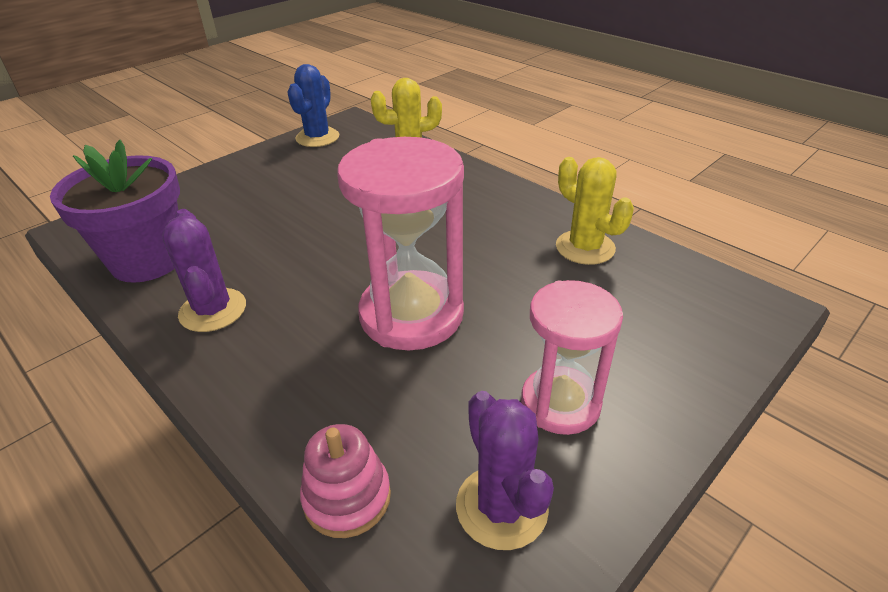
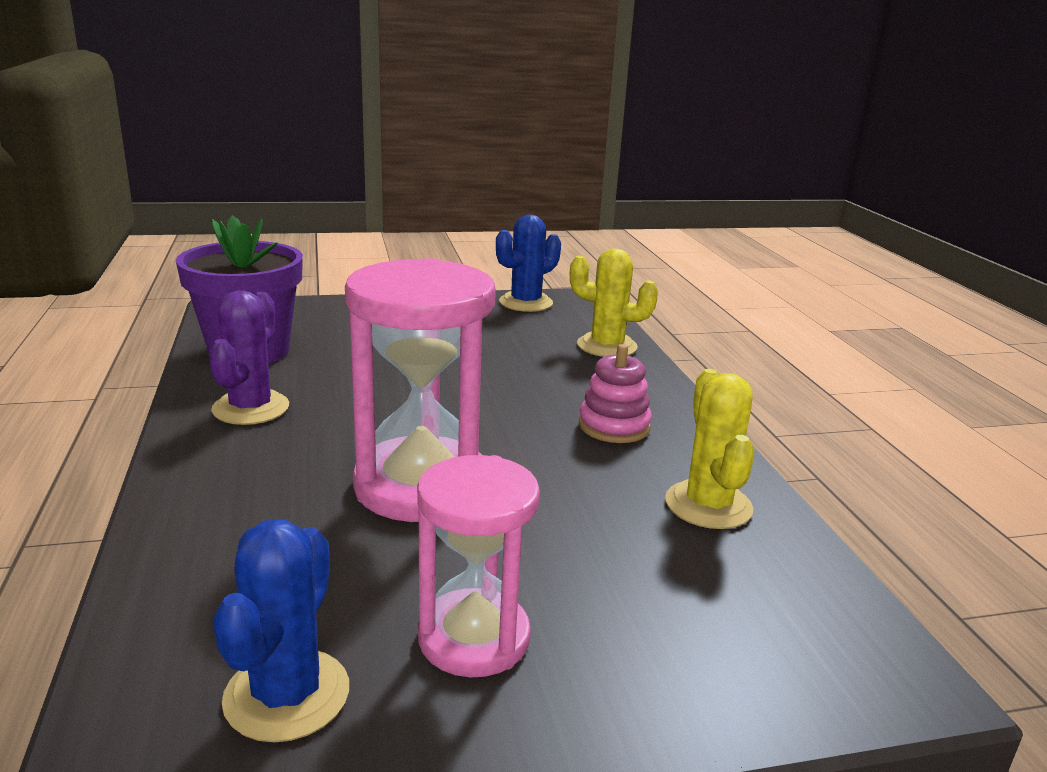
camera: 30 degrees right, 15 degrees down
(347, 497) = (165, 605): pink stacking toy -> pink stacking toy (614, 426)
(501, 507) = (287, 695): purple cactus -> blue cactus

